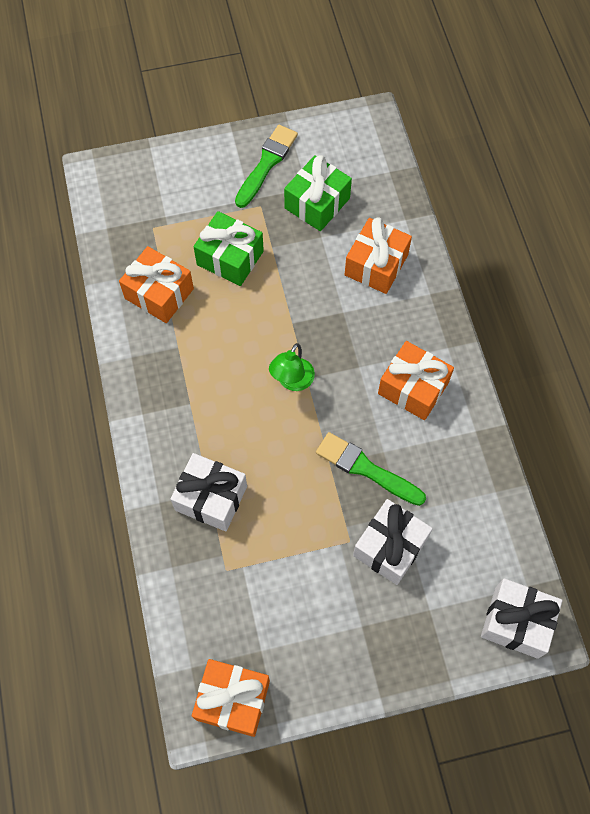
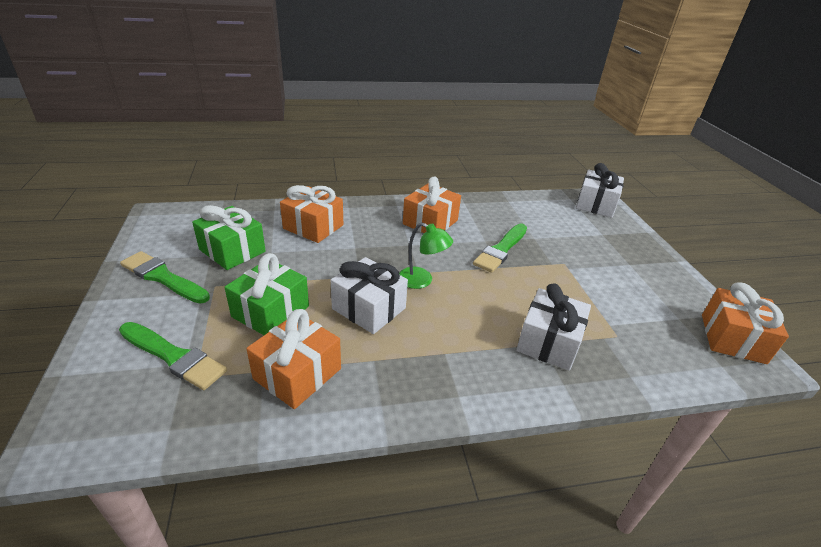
camera: 90 degrees left, 30 degrees down
(171, 207) = (174, 357): none -> green brush
(390, 547) = (562, 245): white gift -> white gift (369, 308)

